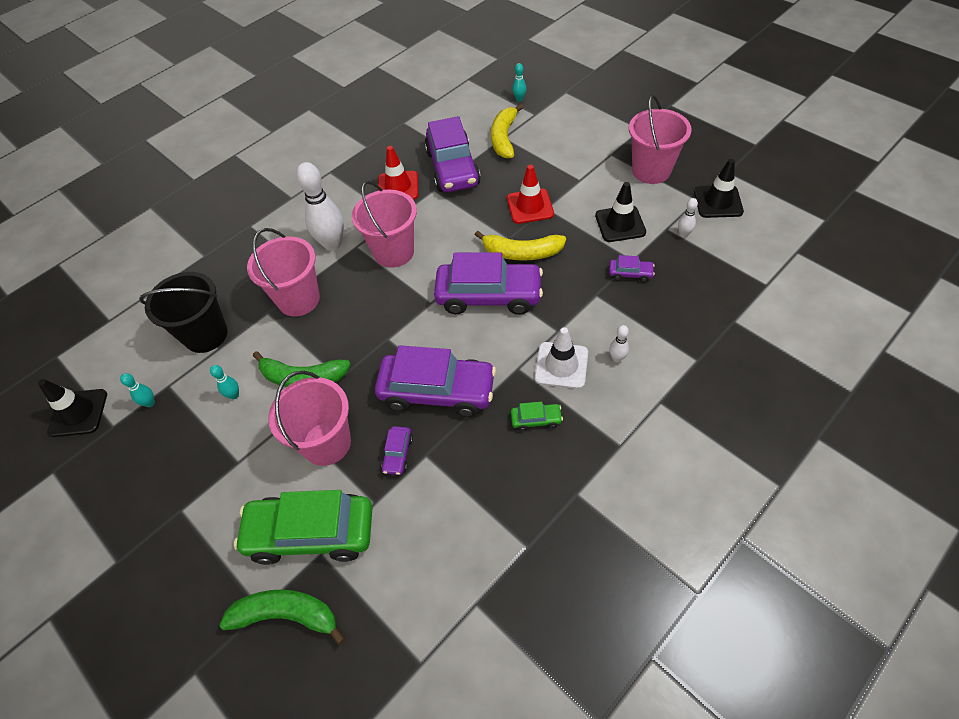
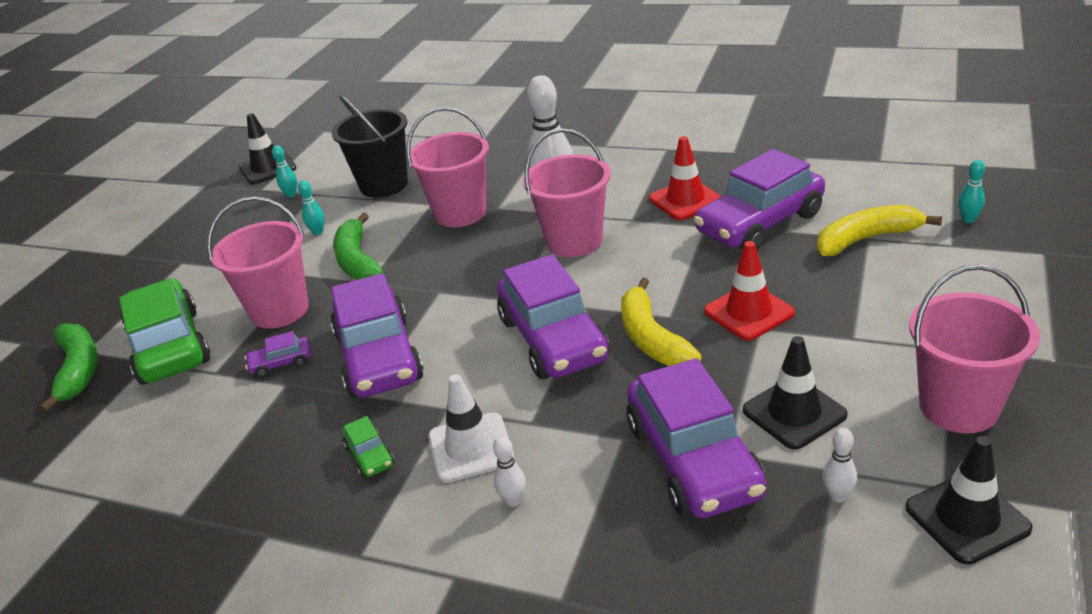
camera: 65 degrees right, 20 degrees down
(630, 274) = (693, 460): purple car -> purple car, size x2.38

